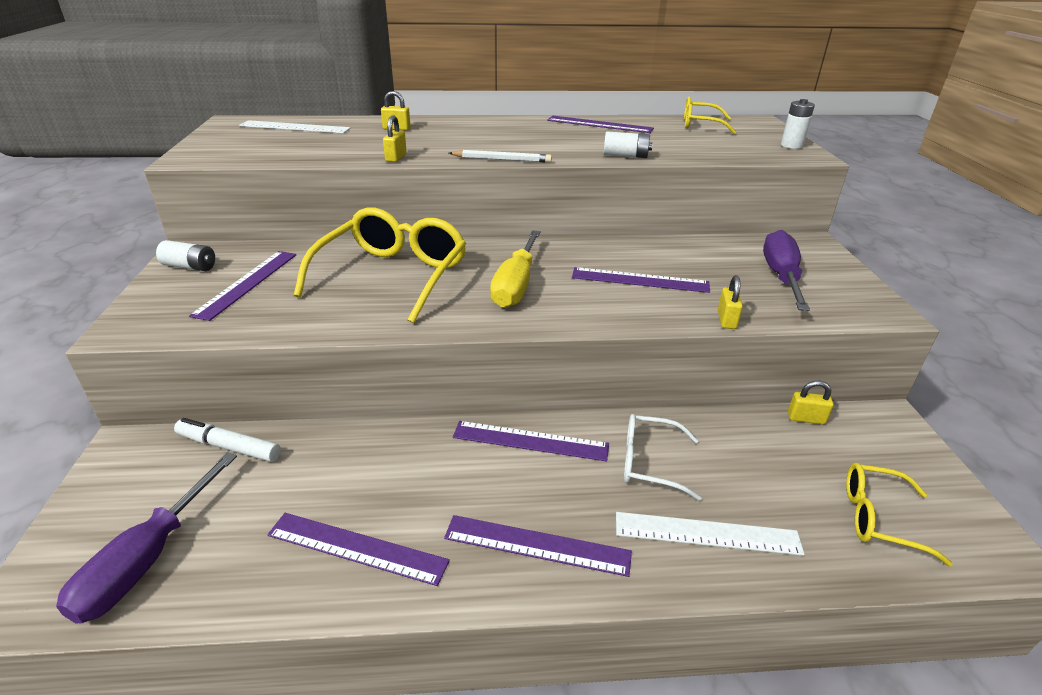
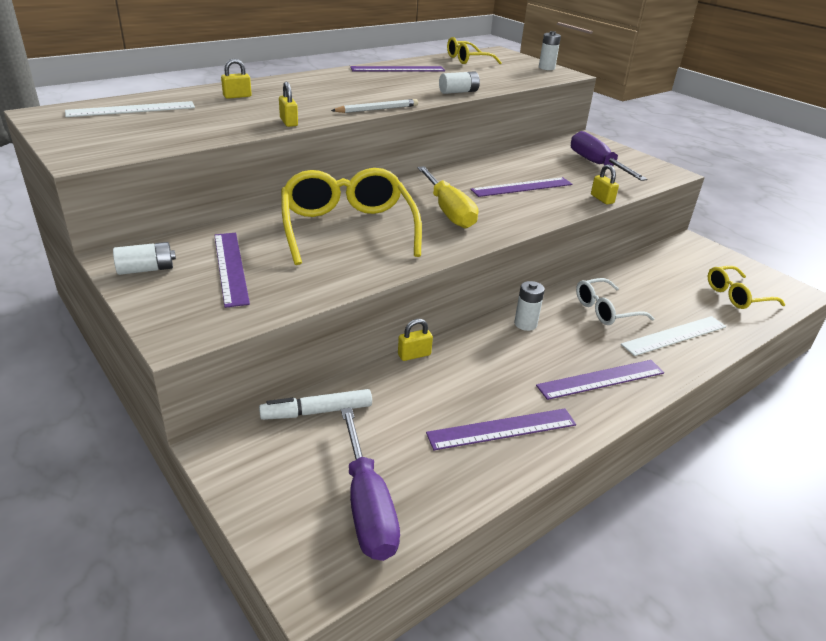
camera: 35 degrees left, 0 degrees up
(530, 441) = (525, 324): purple ruler -> white battery
(806, 418) = (654, 256): yellow padlock -> yellow padlock (414, 355)

